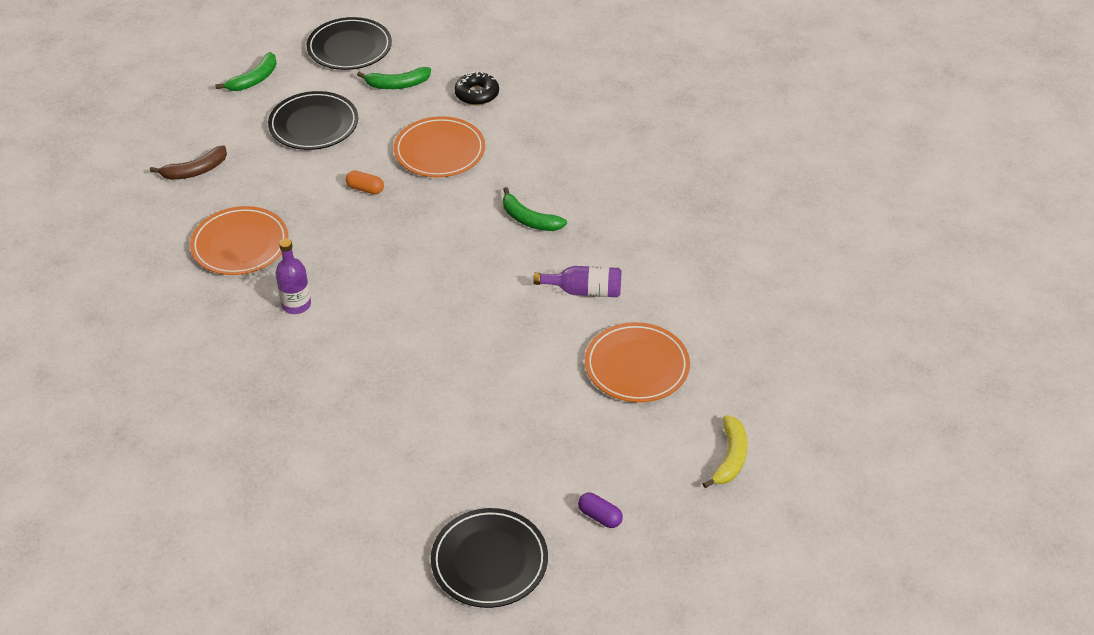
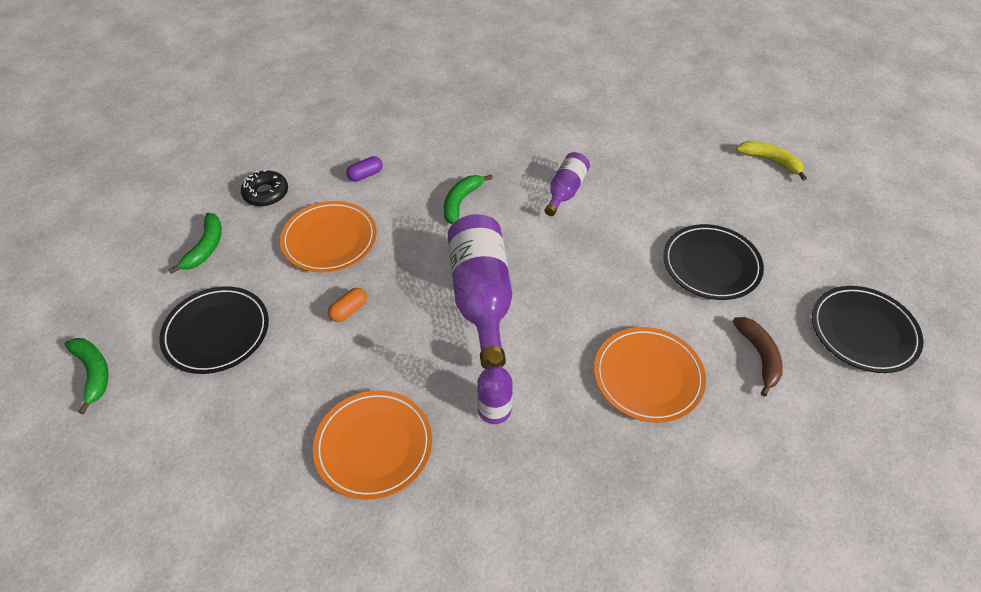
camera: 70 degrees left, 5 degrees up
(195, 171) = (216, 469): brown banana -> brown banana (759, 356)
(349, 48) = (112, 272): black plate -> black plate (711, 265)
(413, 265) = (481, 298): none -> purple bottle
(529, 220) = (461, 202): green banana -> green banana turned 150 degrees clockwise
(600, 516) = (820, 248): purple capsule -> purple capsule (365, 175)
(637, 366) = (662, 184): orange plate -> orange plate (648, 376)

